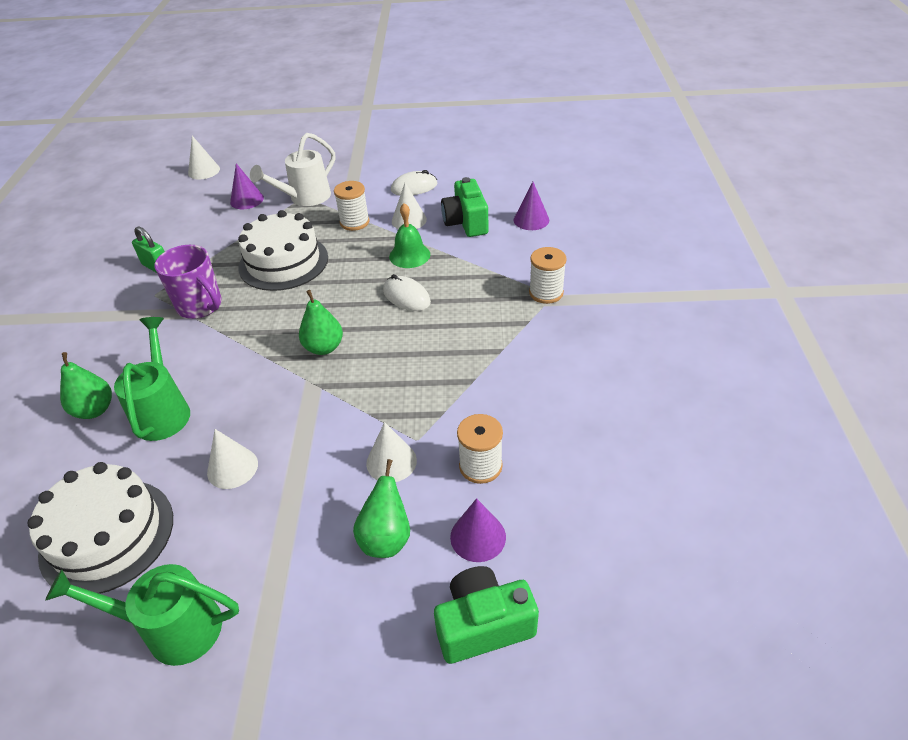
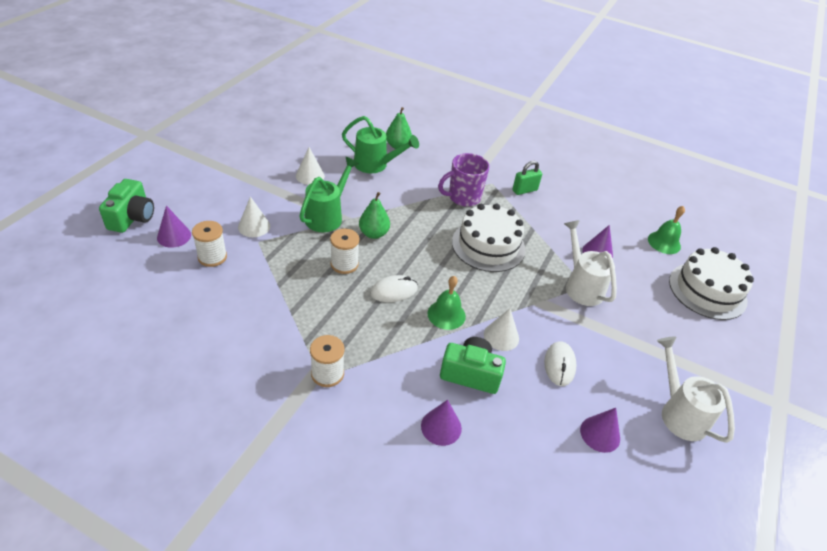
camera: 110 degrees right, 0 degrees up
(107, 535) = (308, 136): white cake -> white cake (707, 290)
(173, 628) = (239, 141): green watering can -> green watering can (327, 216)
(204, 171) = (664, 242): white cone -> green bell
(354, 222) = (520, 301): white spool -> white spool (344, 264)
(386, 538) = (210, 207): green pear -> none
(412, 136) = (679, 413): none -> white watering can
(463, 159) = (600, 434): none -> purple cone

